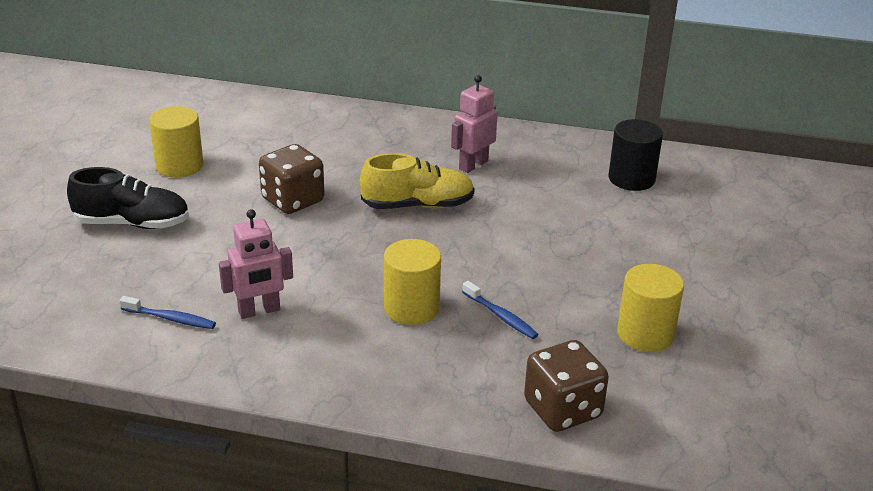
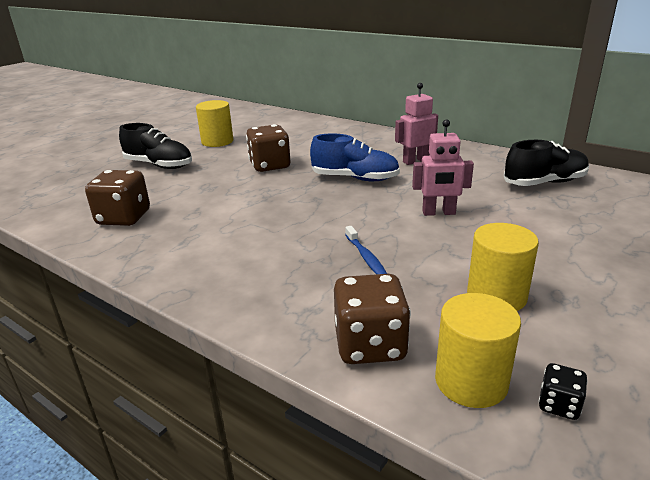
camera: 25 degrees right, 5 degrees down
(170, 319) = (124, 218): blue toothbrush -> brown dice
(259, 311) = (185, 223): pink robot -> pink robot (438, 213)
(411, 308) = (297, 239): yellow cylinder -> yellow cylinder (471, 381)
(418, 205) = (355, 178): yellow shoe -> blue shoe
(631, 179) = (544, 183): black cylinder -> black shoe
(733, 423) = (558, 405): none -> black dice

